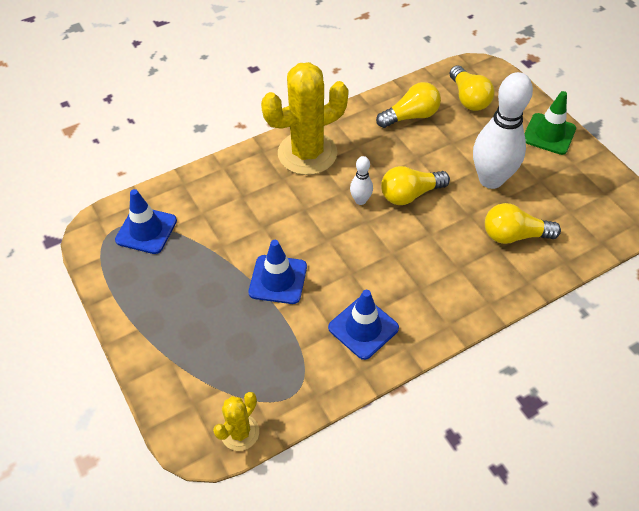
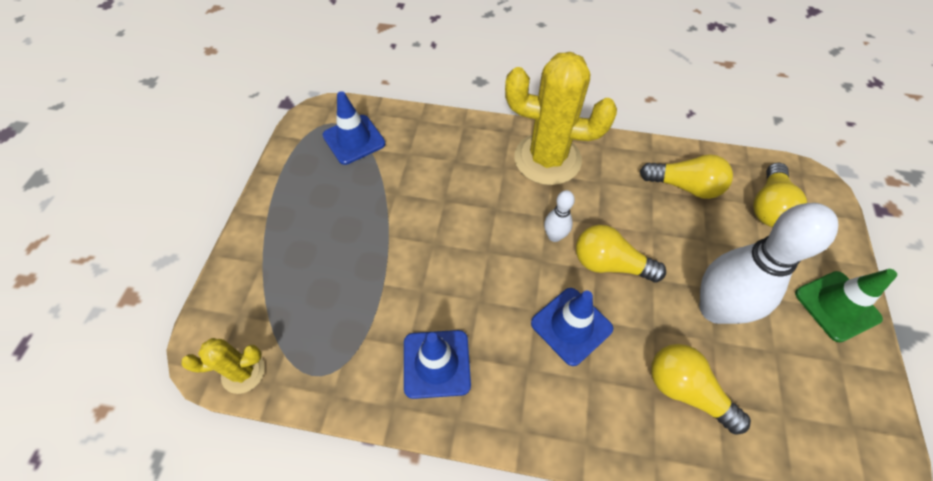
camera: 40 degrees right, 5 degrees up
(278, 279) = (409, 257): blue traffic cone -> blue traffic cone (571, 326)

